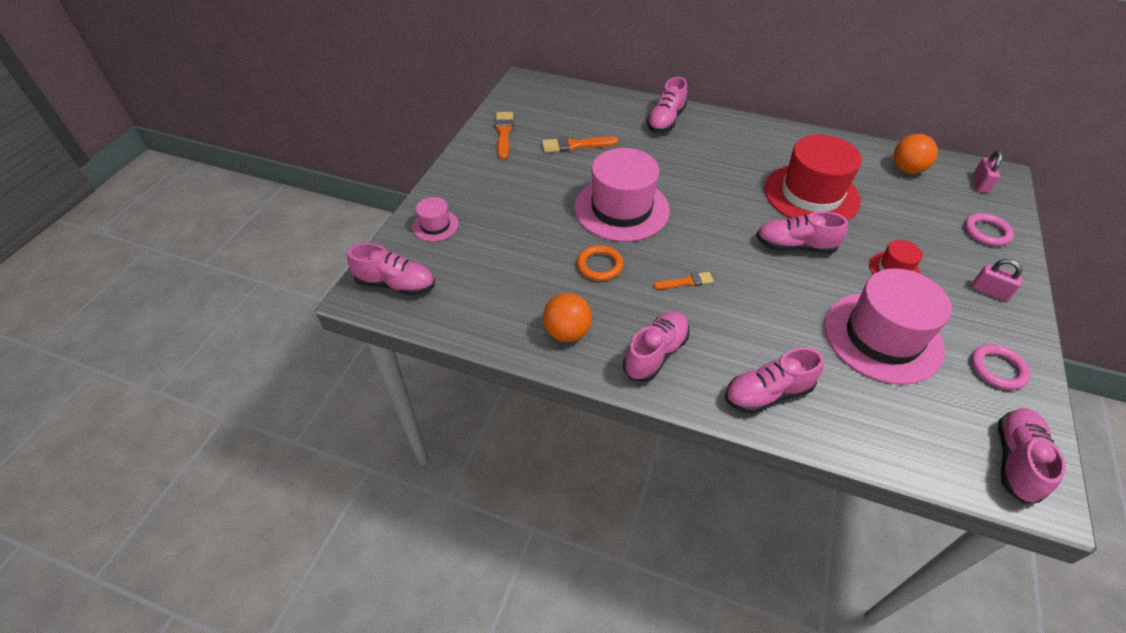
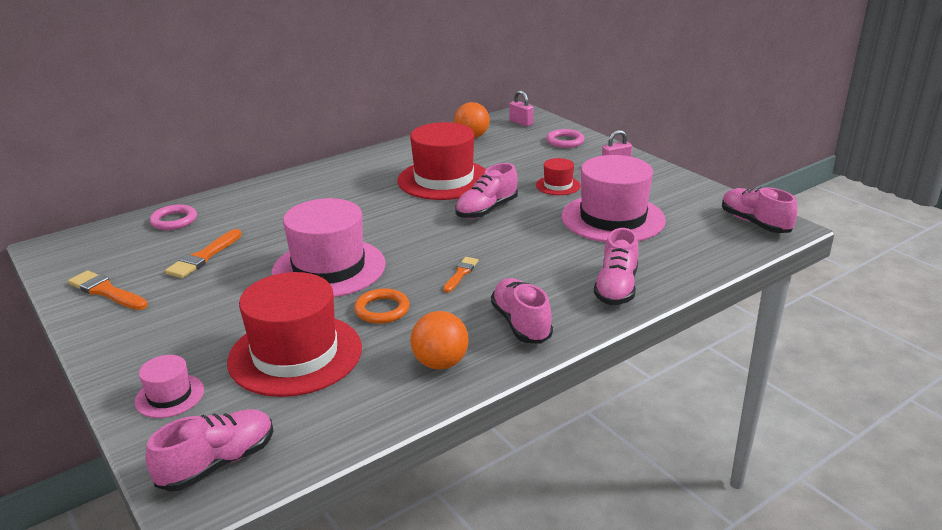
camera: 55 degrees left, 20 degrees down
(515, 253) = (295, 354): none -> red hat
(665, 120) = (255, 199): pink shoe -> none
(997, 369) = (680, 194): pink ring -> pink ring (174, 220)

